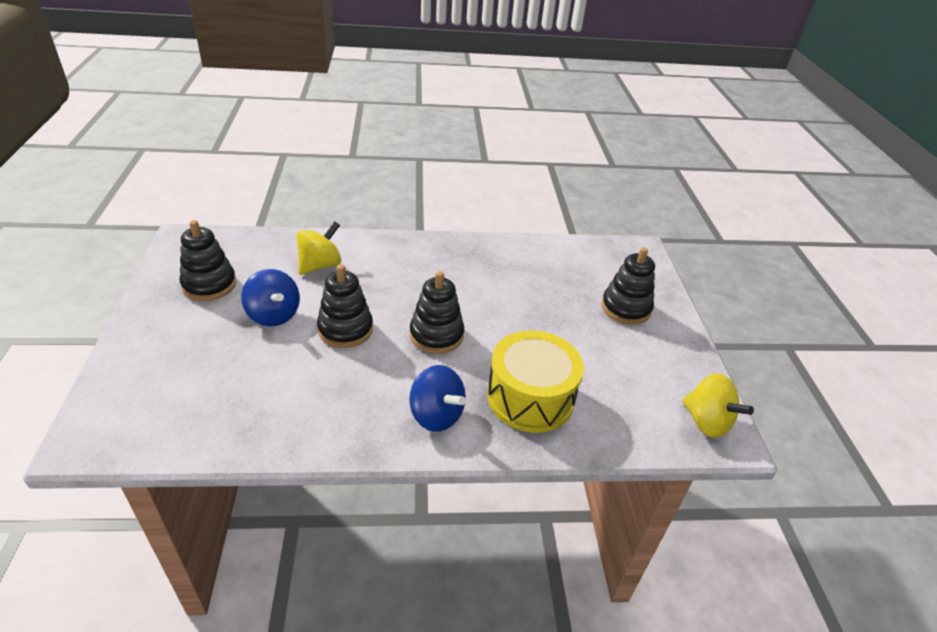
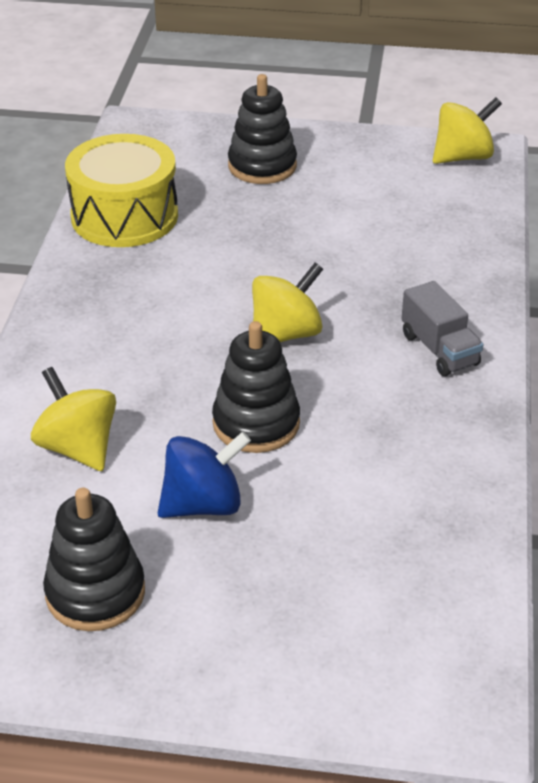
camera: 75 degrees left, 0 degrees up
(436, 335) = (286, 334): black stacking toy -> yellow spinning top
(436, 415) = (439, 349): blue spinning top -> grey truck
(530, 397) = (415, 270): yellow drum -> yellow drum (124, 216)

